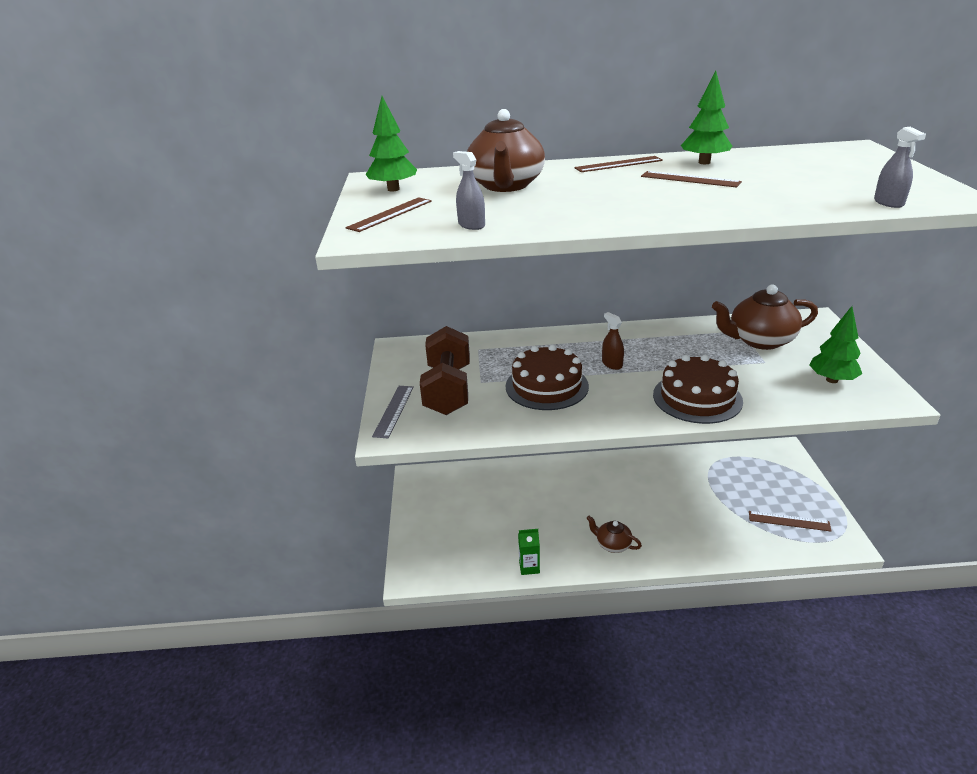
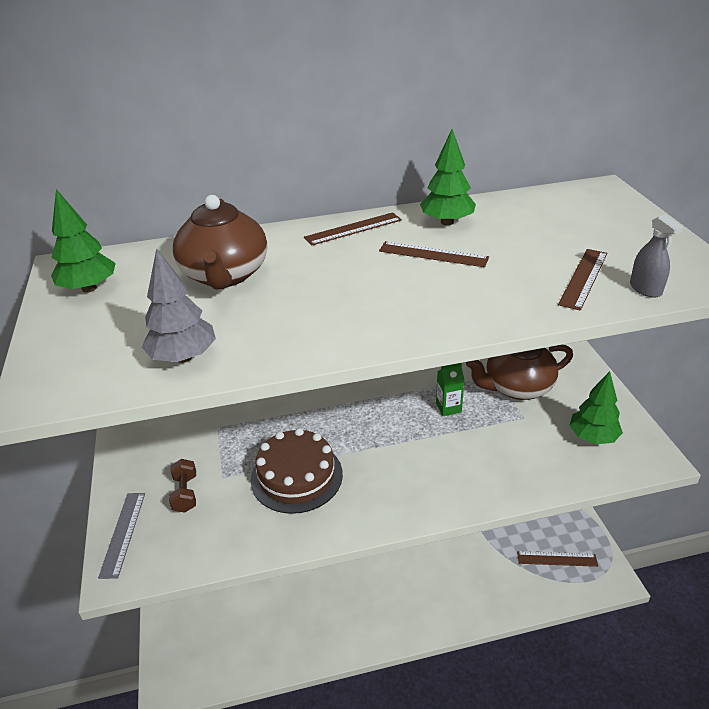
camera: 10 degrees left, 5 degrees up
(390, 214) = (84, 340): brown ruler -> brown ruler (584, 278)
(448, 390) = (185, 494): brown dumbbell -> brown dumbbell, size x0.47
(471, 225) = (183, 357): grey spray bottle -> grey tree
(529, 567) = (297, 656): green carton -> green carton (448, 408)
(612, 364) = (366, 436): brown spray bottle -> none
(612, 544) = (383, 613): brown teapot -> none
(697, 398) = (458, 477): brown cake -> none

